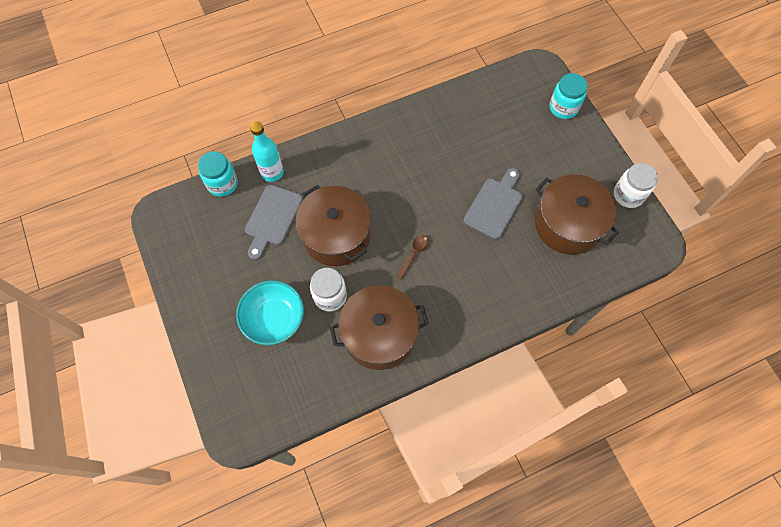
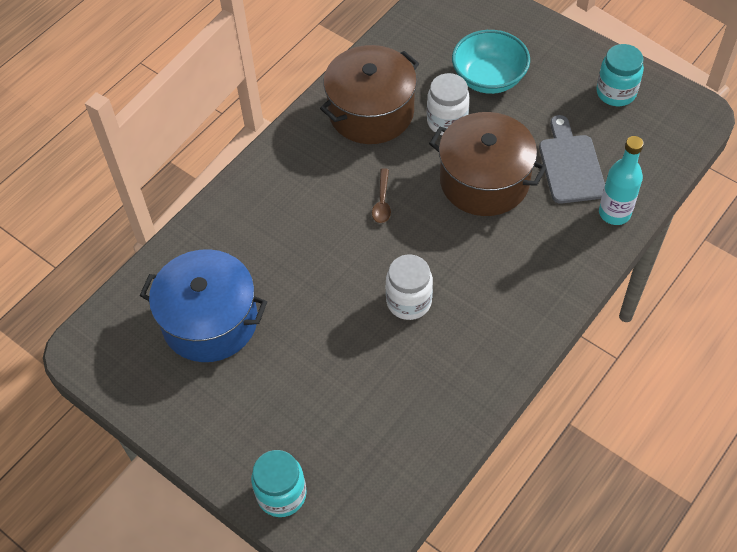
camera: 155 degrees right, 10 degrees down
(222, 184) = (660, 174): turquoise jar -> turquoise jar (616, 93)
(494, 205) = (315, 301): grey cutting board -> none
(567, 224) = (210, 321): brown pot -> blue pot
(628, 195) = (140, 399): white jar -> white jar (409, 302)

